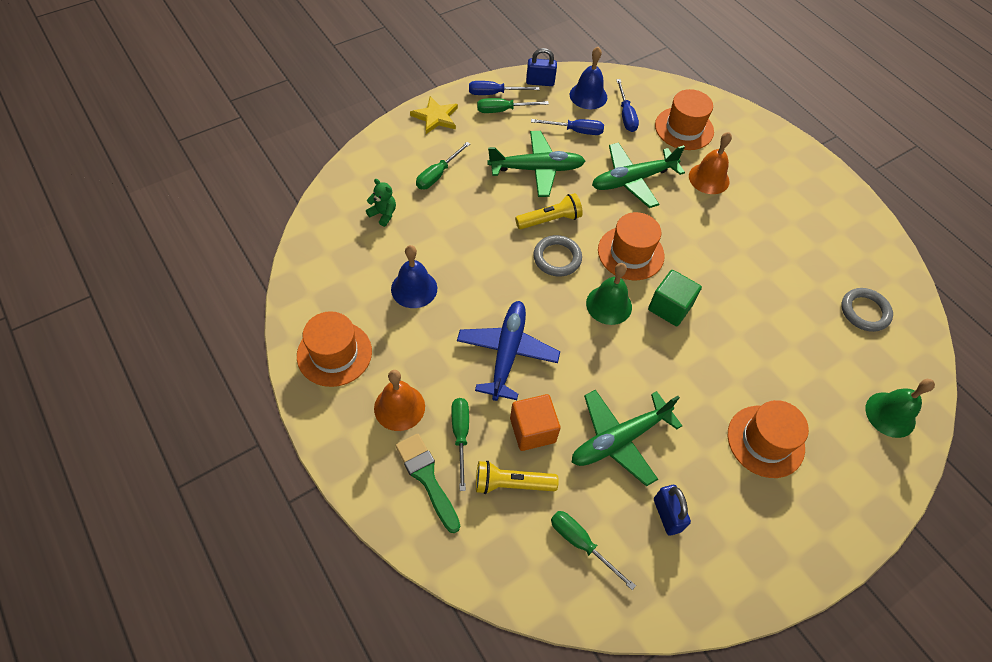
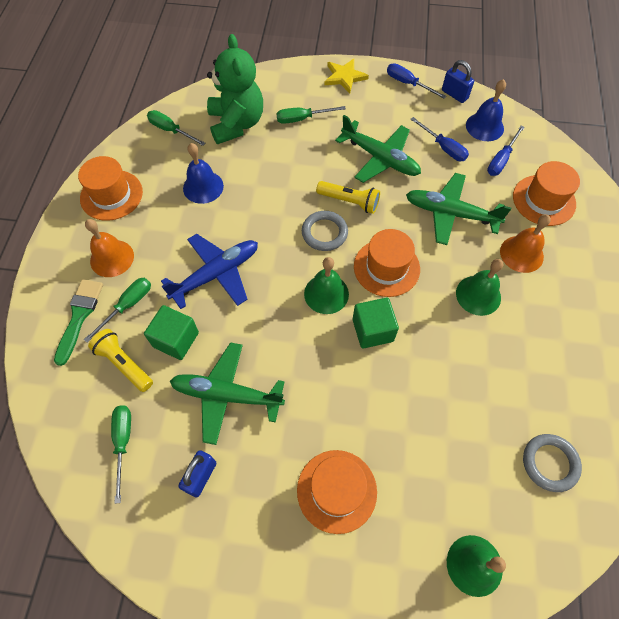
camera: 45 degrees right, 5 degrees up
(383, 214) = (236, 124): green teddy bear -> green teddy bear, size x2.34
(503, 110) = (401, 100): green screwdriver -> green screwdriver (171, 130)
(532, 430) = (176, 339): orange cube -> green cube
(711, 229) = (478, 295): none -> green bell

